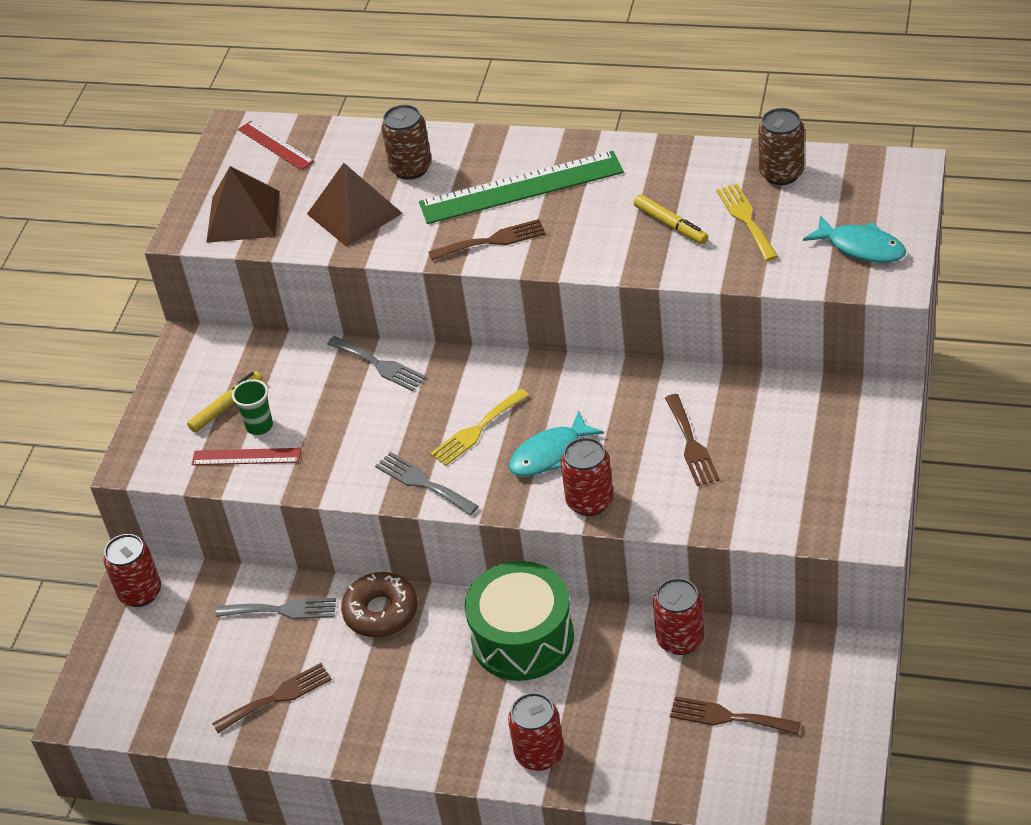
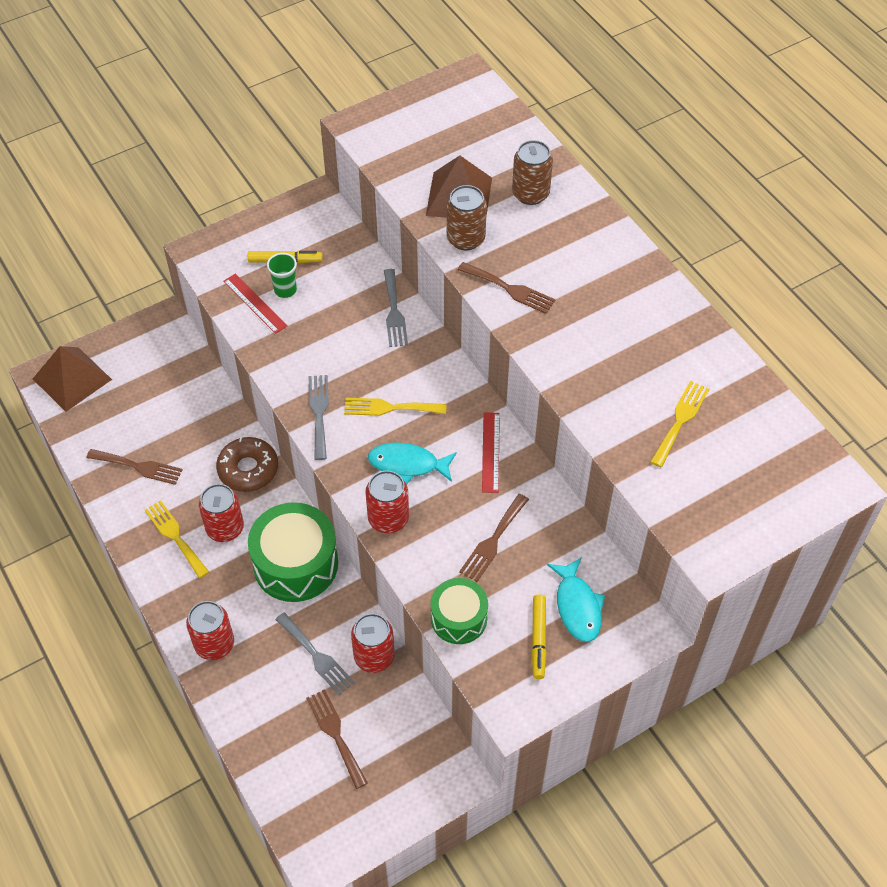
camera: 40 degrees right, 10 degrees up
(140, 592) = (154, 334): red can -> red can (225, 528)
(243, 216) = (398, 142): brown pyramid -> brown pyramid (72, 379)
(275, 145) = (477, 108): red ruler -> red ruler (490, 452)
(282, 610) = (204, 416): grey fork -> grey fork (316, 656)
(389, 714) = (175, 536): none -> yellow fork
(521, 188) = (575, 267): green ruler -> none
(671, 225) = (628, 379): yellow marker -> yellow marker (538, 639)
(741, 514) = (459, 618): none -> green drum
(781, 173) = (749, 408): brown can -> brown can (465, 239)
(861, 247) = (725, 513): turquoise fish -> turquoise fish (577, 606)

